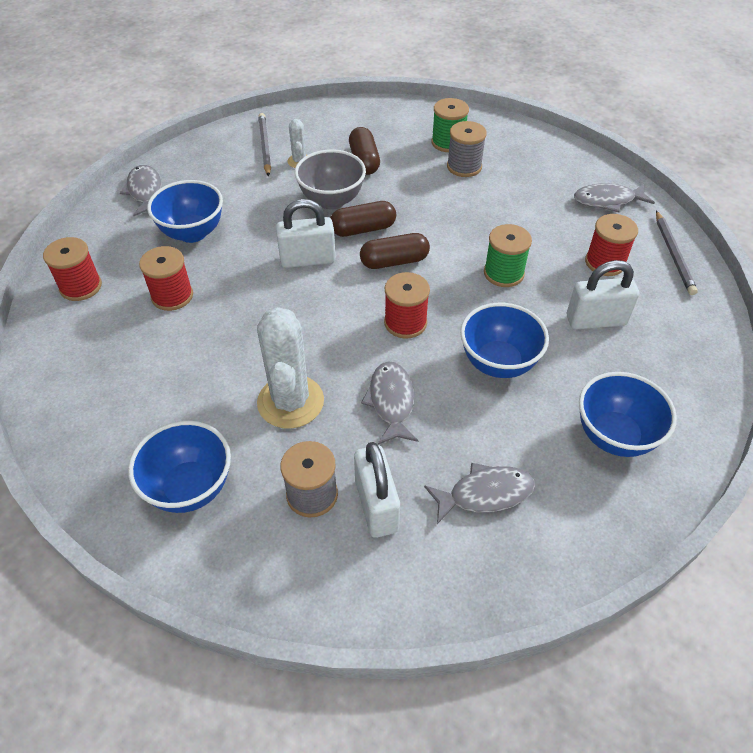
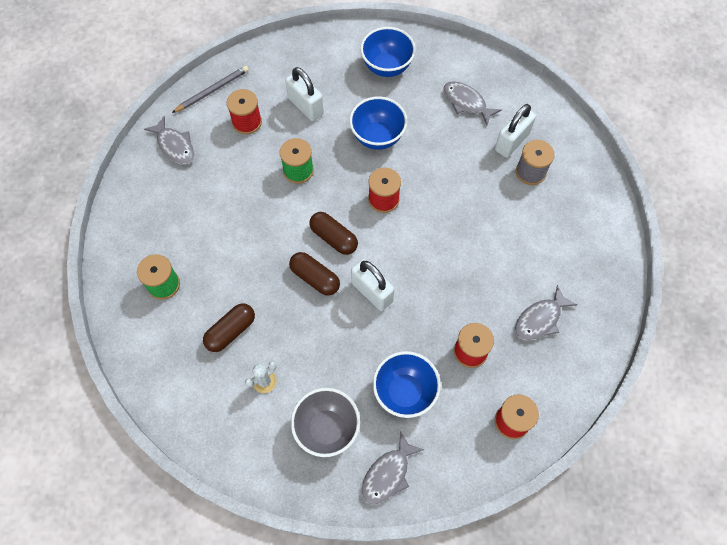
camera: 125 degrees left, 15 degrees up
(190, 488) = (576, 228): blue bowl -> none
(264, 146) = (262, 426): grey pencil -> none
(290, 402) = (488, 220): white cactus -> none
(332, 200) = (297, 321): grey bowl -> grey bowl (327, 428)
(391, 402) = (447, 172): grey fish -> grey fish (540, 319)
(464, 166) = (191, 255): grey spool -> none

